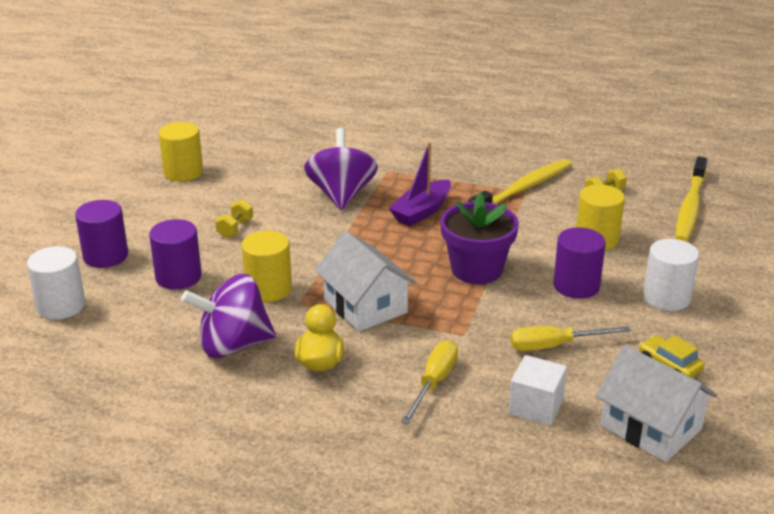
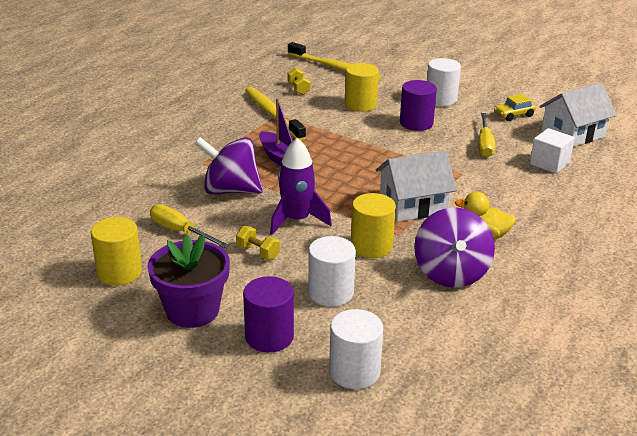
camera: 75 degrees left, 0 degrees up
(178, 277) = (331, 293): purple cylinder -> white cylinder
(301, 239) = (297, 220): none -> purple rocket
(434, 383) = (518, 193): yellow screwdriver -> yellow screwdriver (180, 231)
(476, 270) = (380, 153): purple flower pot -> purple flower pot (192, 310)

